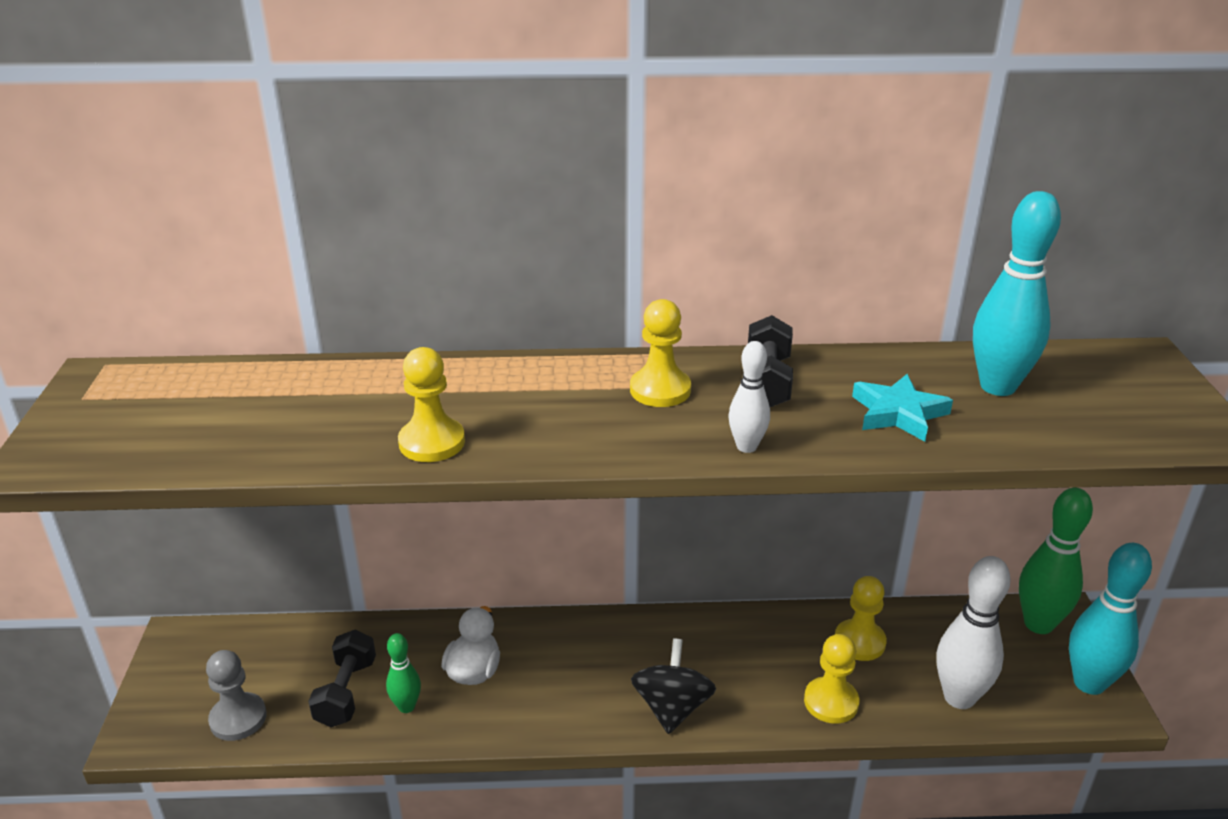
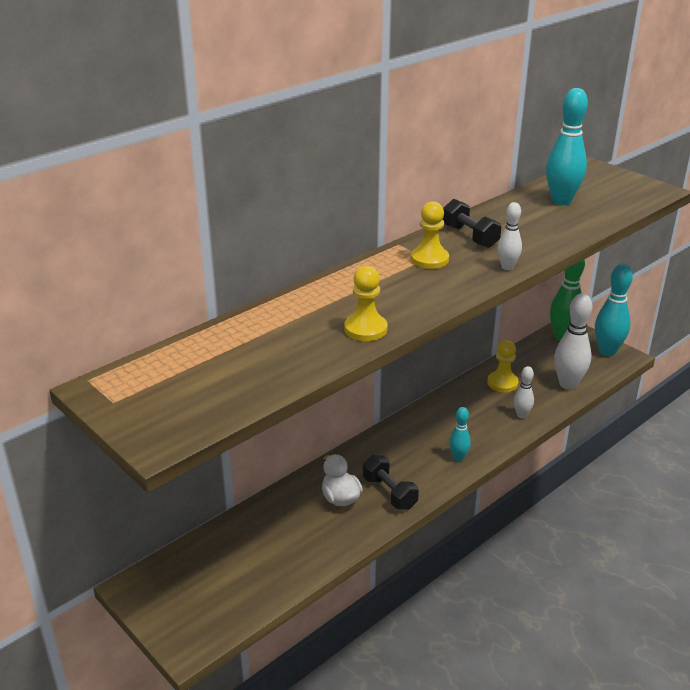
camera: 40 degrees left, 0 degrees up
(238, 718) = (239, 599): grey pawn -> none
(346, 692) = (284, 549): black dumbbell -> black dumbbell (389, 493)
(406, 706) = (327, 535): green bowling pin -> none
(672, 708) = (458, 457): black spinning top -> turquoise bowling pin
(831, 702) = (521, 415): yellow pawn -> white bowling pin
(898, 413) = (542, 227): turquoise star -> none

